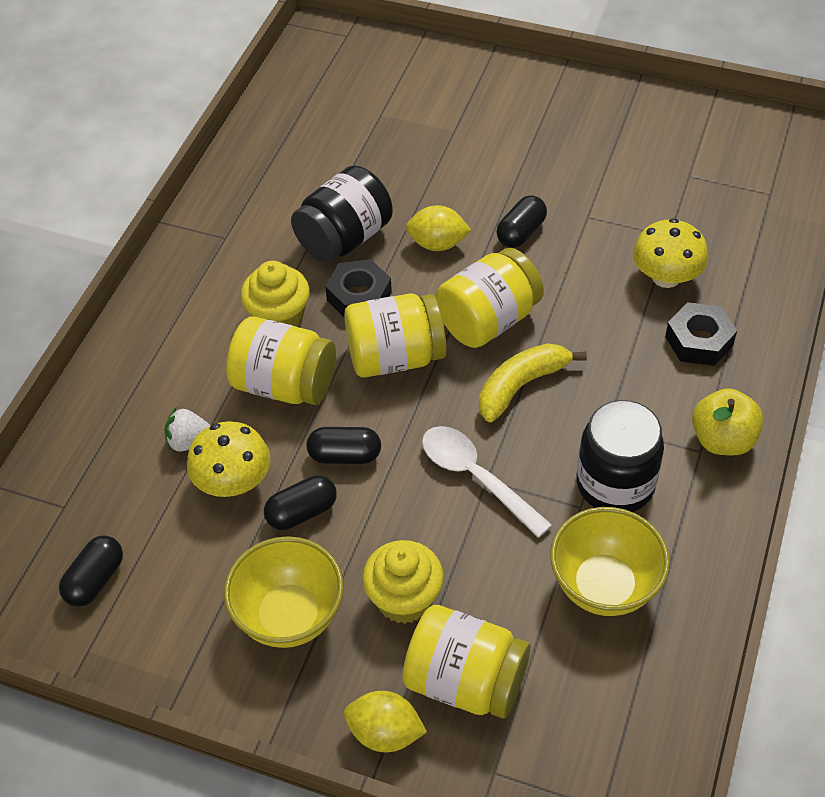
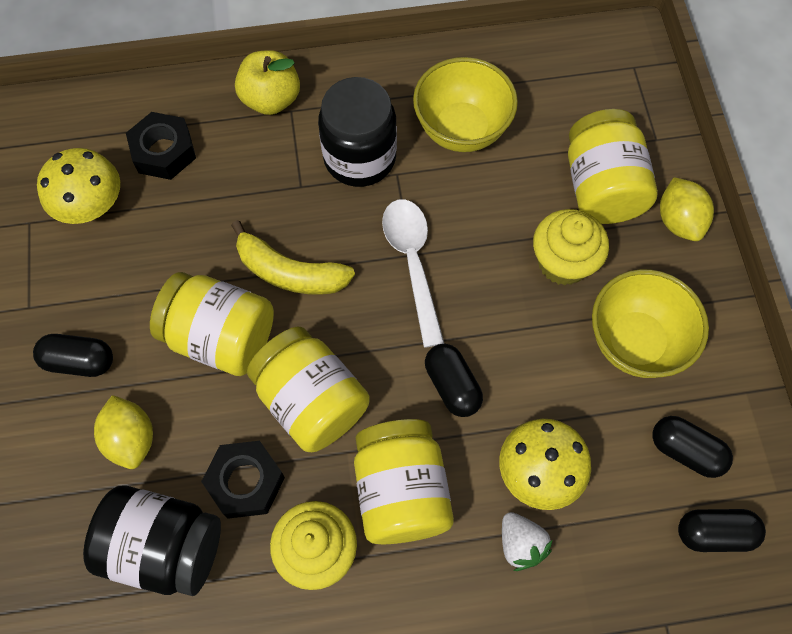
camera: 120 degrees left, 15 degrees up
(302, 512) = (533, 389): black capsule -> black capsule (685, 451)
(476, 477) = (412, 264): white spoon -> white spoon turned 150 degrees clockwise

